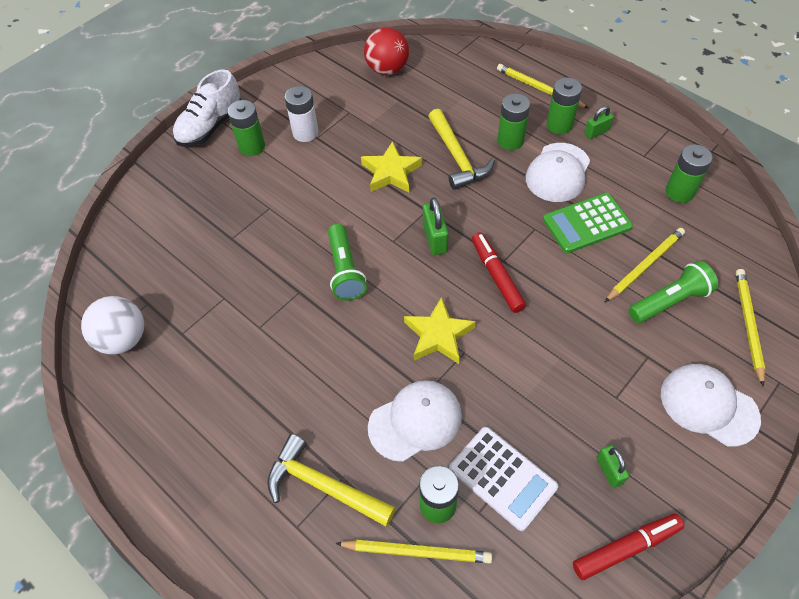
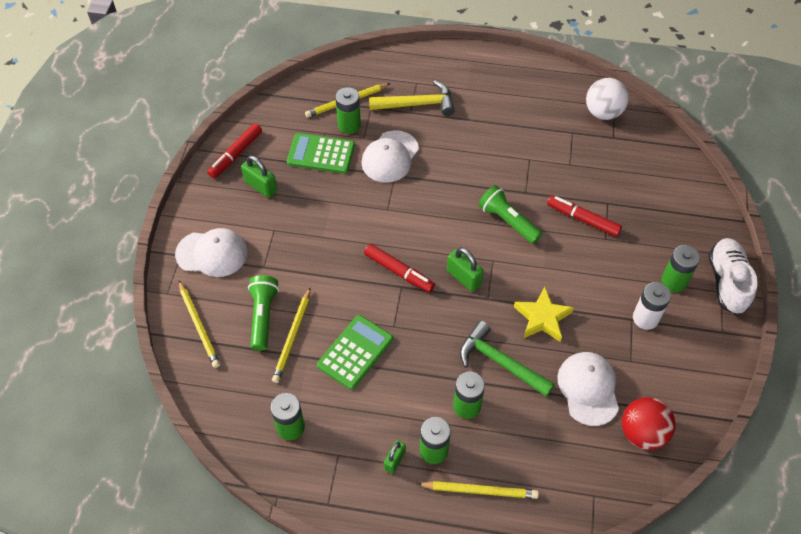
camera: 145 degrees right, 0 degrees up
(271, 235) = (583, 219): none -> red marker
(438, 335) = (411, 211): yellow star -> none
(457, 157) = (500, 362): yellow hammer -> green hammer
(502, 478) = (321, 154): white calculator -> green calculator
(558, 172) = (405, 392): white cap -> white cap (588, 389)
(609, 471) = (261, 186): green padlock -> green padlock, size x1.50
(669, 301) = (263, 316): green flashlight -> green flashlight turned 150 degrees clockwise

